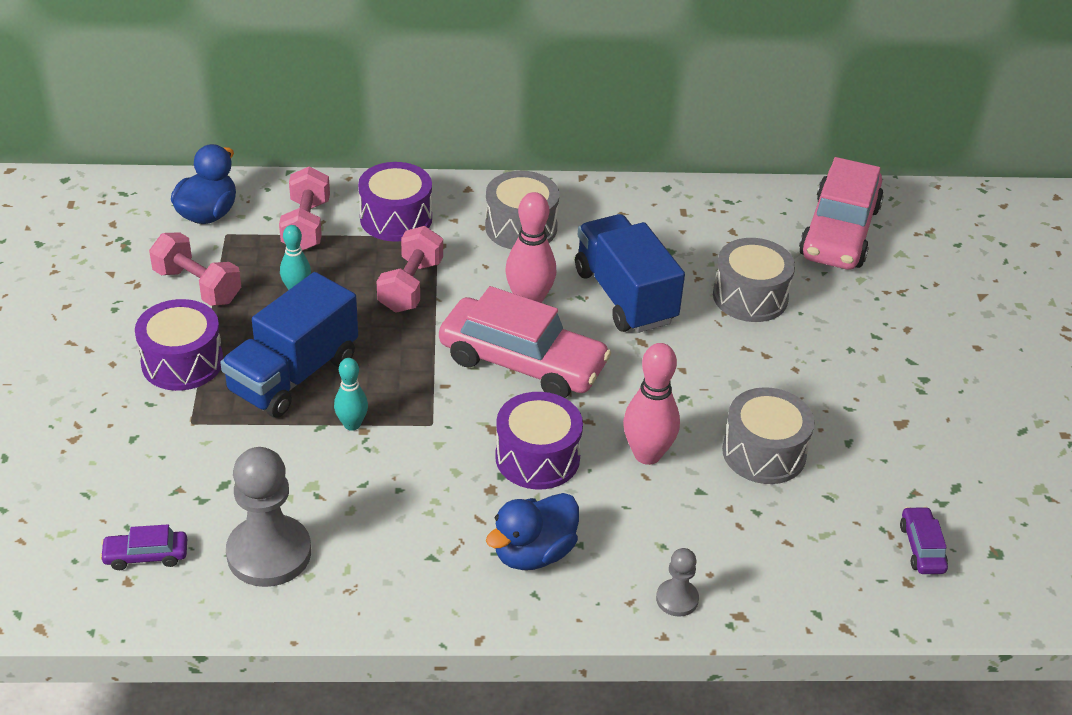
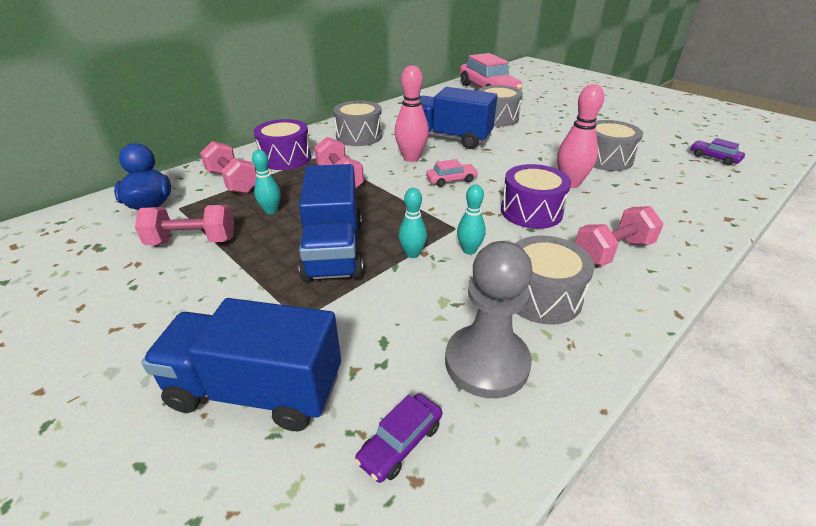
camera: 40 degrees left, 5 degrees down
(106, 457) = (256, 390): none -> blue truck
(182, 362) = (239, 287): purple drum -> none
(394, 540) = (541, 296): none -> grey drum
(405, 456) = (469, 250): none -> turquoise bowling pin
(522, 362) = (451, 180): pink car -> pink car, size x0.44
(533, 553) = (612, 252): blue duck -> pink dumbbell
(677, 599) = (698, 228): grey pawn -> none

